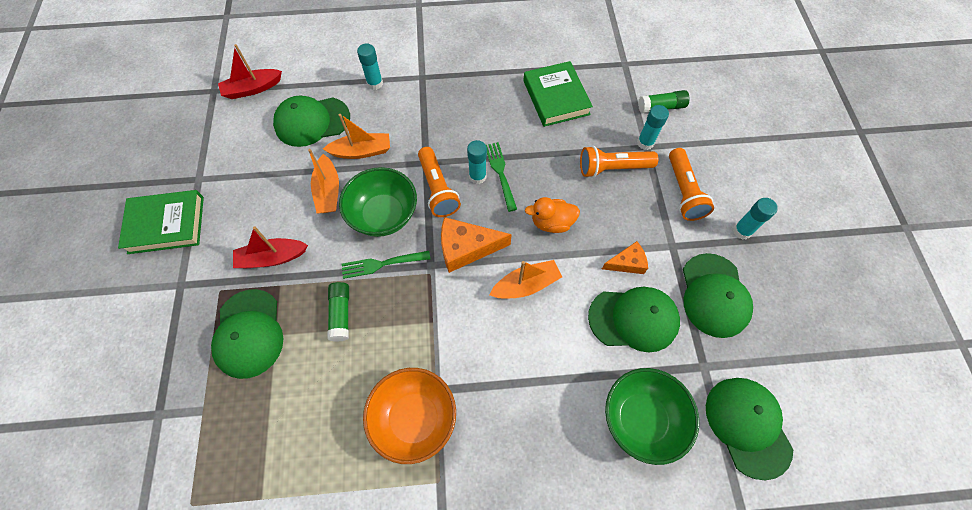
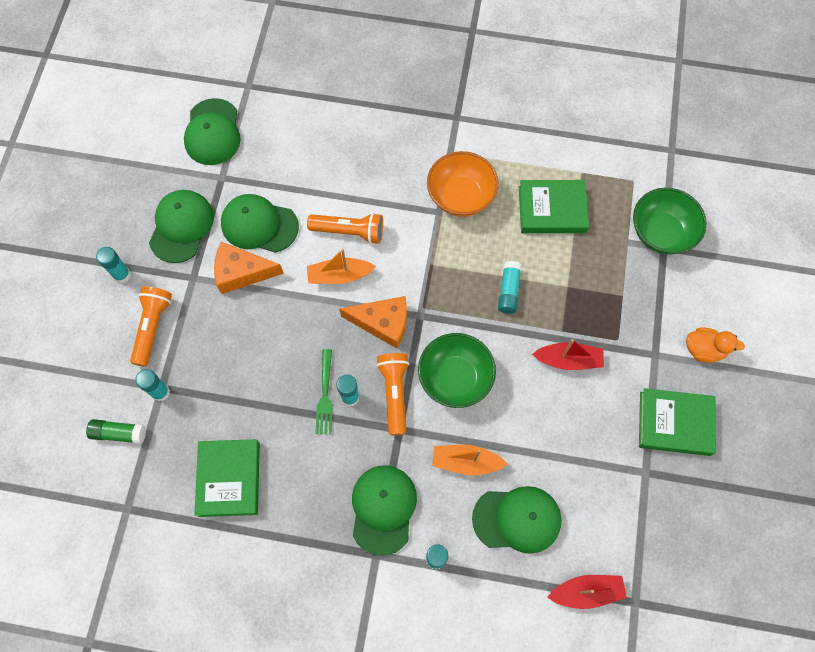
camera: 165 degrees left, 5 degrees up
(249, 333) = (590, 294): green cap -> green cap (383, 509)
(298, 430) = (552, 210): none -> green book
(328, 191) = (507, 420): orange boat -> none
(341, 314) = (508, 291): green glue stick -> turquoise glue stick
(382, 264) = (464, 328): green fork -> none
(551, 223) = (294, 328): orange duck -> orange duck (704, 349)
(612, 168) = (208, 371): orange flashlight -> orange flashlight (349, 232)
(627, 263) = (241, 272): orange cheese -> orange cheese, size x1.64
(641, 419) = (288, 155): green bowl -> green bowl (661, 233)

